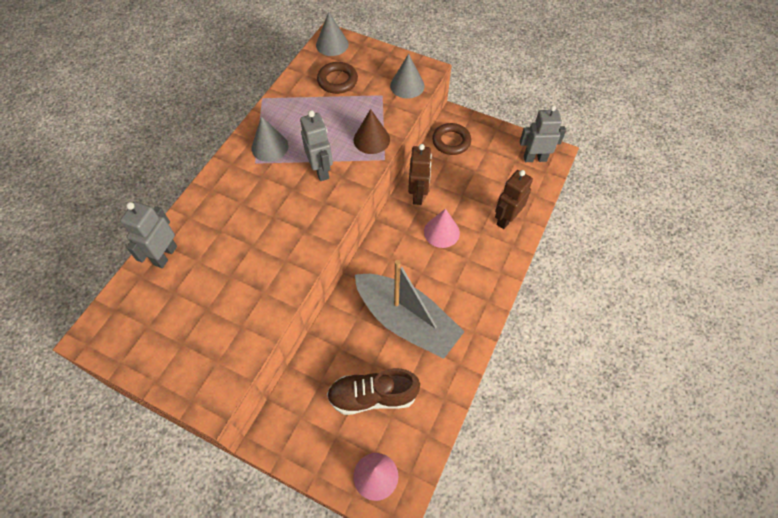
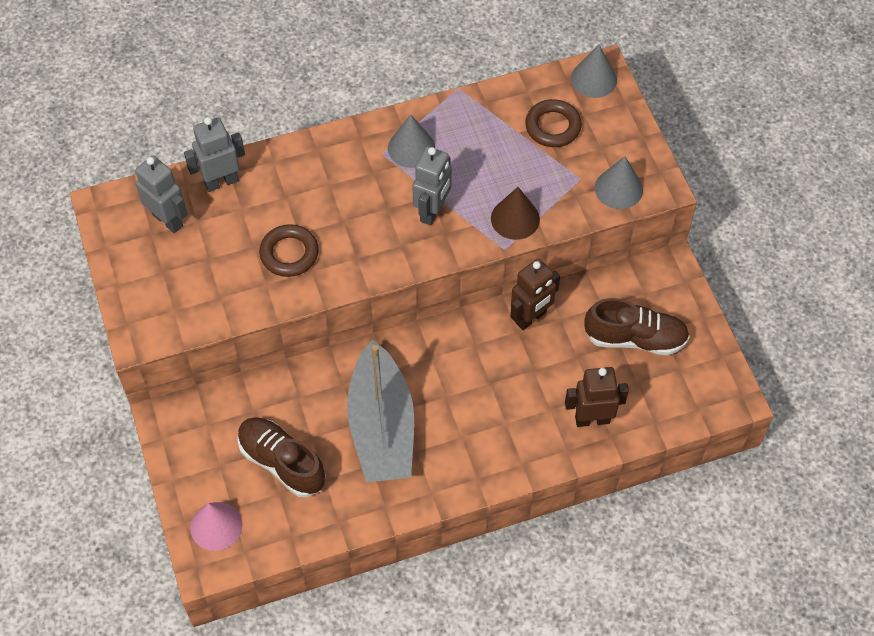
camera: 45 degrees right, 0 degrees up
(441, 232) = (511, 375): pink cone -> none
(451, 141) = (634, 290): brown ring -> brown ring (289, 253)
(479, 163) = (635, 338): none -> brown shoe
(535, 158) = (704, 385): grey robot -> grey robot (168, 220)

